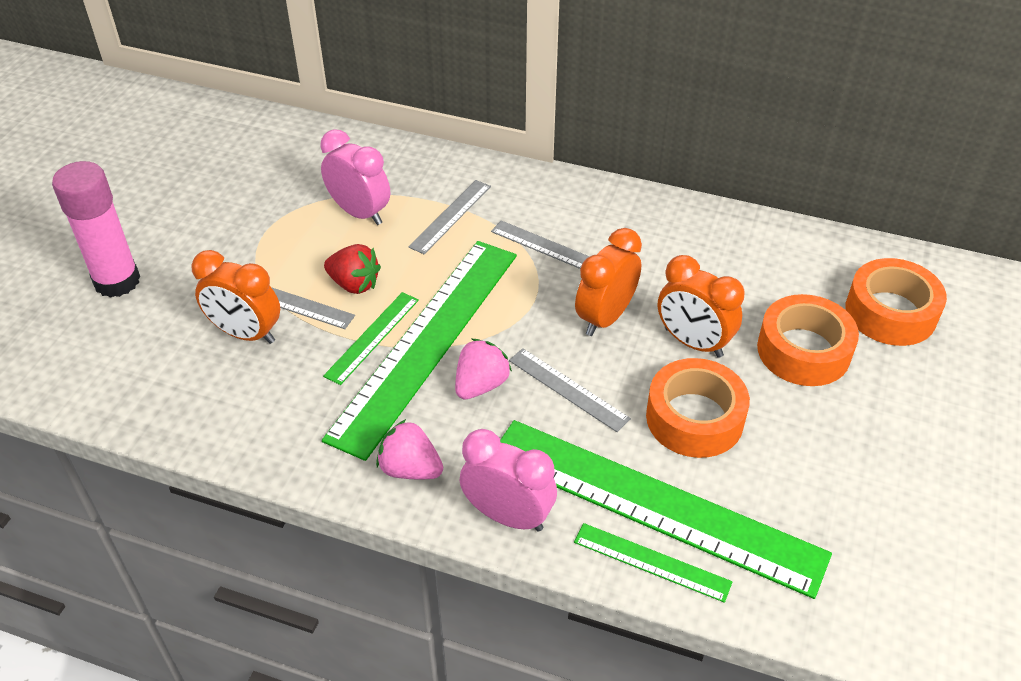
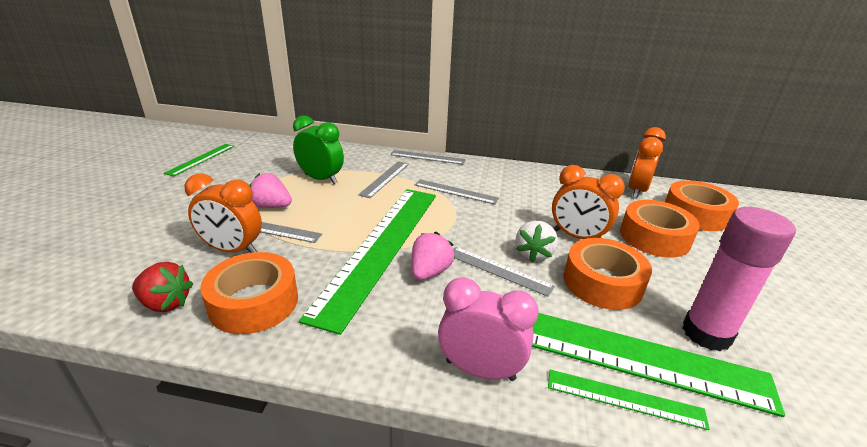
camera: 10 degrees left, 15 degrees down
(117, 281) = (127, 223): pink glue stick -> pink glue stick (706, 333)
(273, 411) = (254, 302): none -> orange tape
(354, 284) = (320, 216): red strawberry -> red strawberry (166, 303)
(360, 213) = (321, 179): pink clock -> green clock
(372, 337) = (337, 246): green ruler -> green ruler (201, 159)
(410, 469) = (382, 338): pink strawberry -> pink strawberry (271, 206)
(522, 172) = (427, 157): none -> grey ruler
(605, 318) = (509, 226): orange clock -> orange clock (636, 190)
(622, 367) = (534, 254): none -> white strawberry

